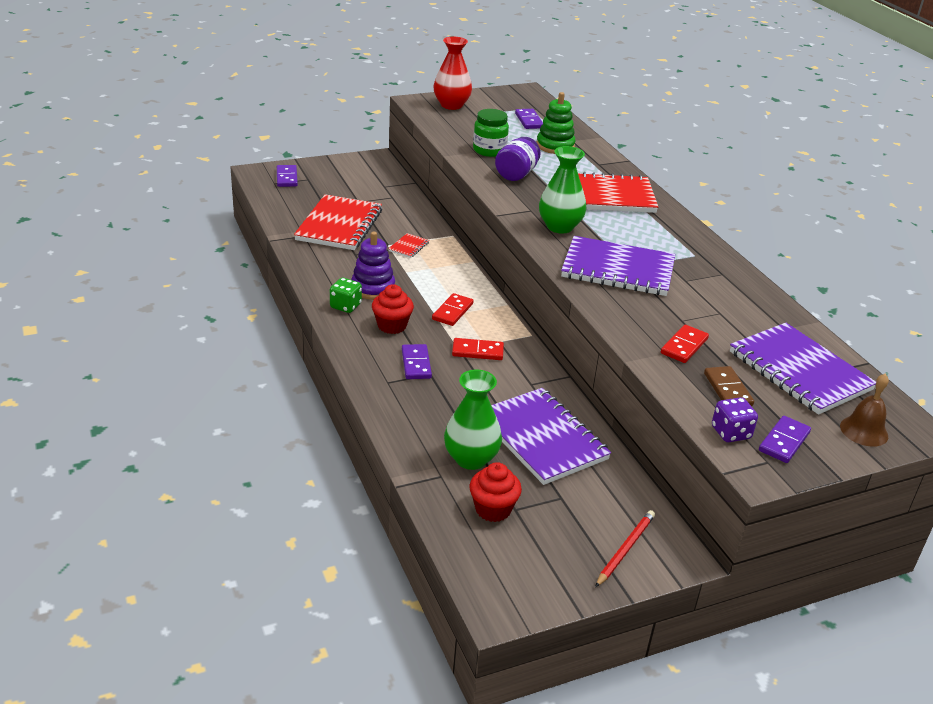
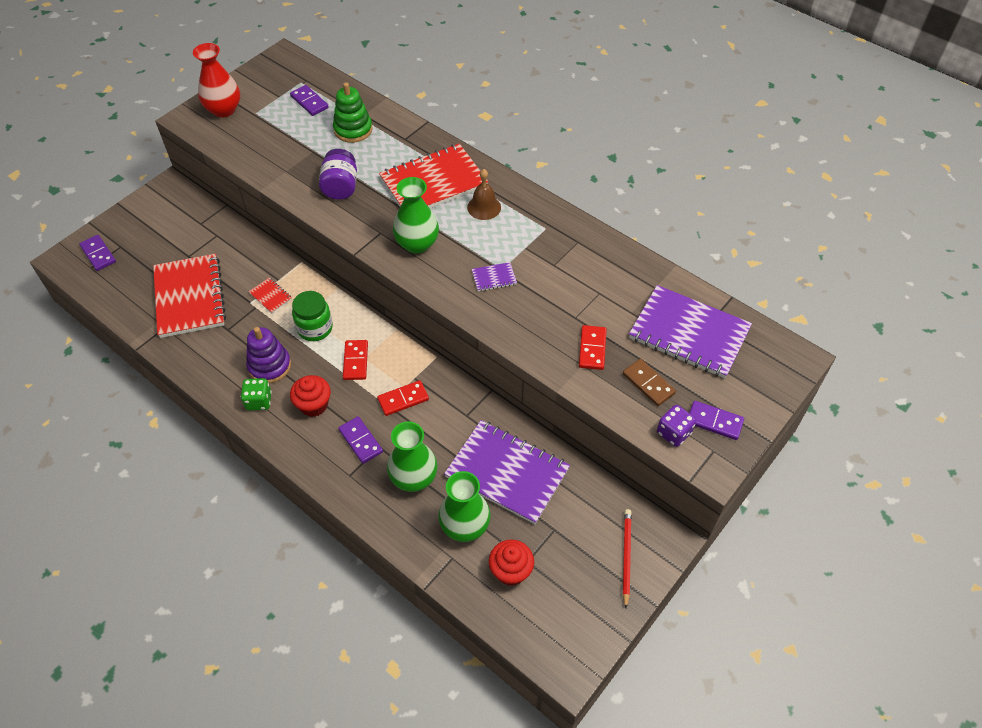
camera: 25 degrees left, 20 degrees up
(408, 247) = (270, 296): red notebook -> red notebook turned 45 degrees counterclockwise
(446, 406) = (414, 478): none -> green vase
(489, 150) = (297, 163): green jar -> green jar (315, 328)
(618, 269) = (494, 278): purple notebook -> purple notebook, size x0.41
(784, 441) = (714, 422): purple domino -> purple domino turned 75 degrees counterclockwise
(864, 431) = (762, 378): brown bell -> brown bell (484, 207)

